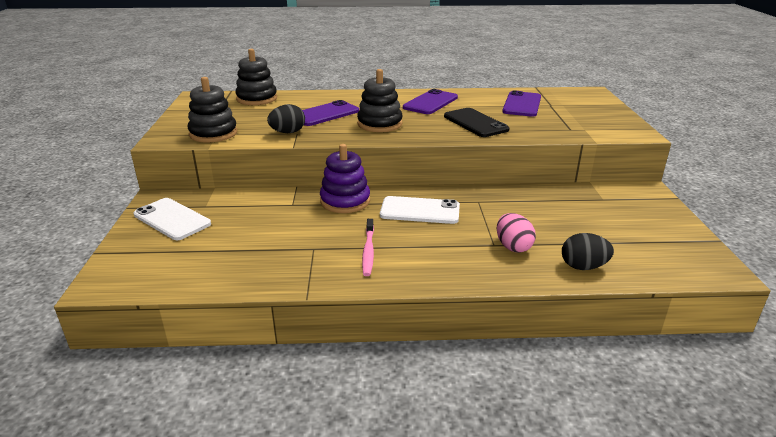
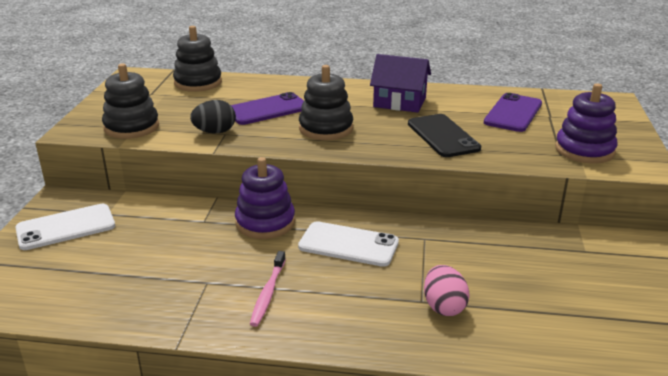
camera: 10 degrees right, 0 degrees up
(172, 219) = (66, 227): white phone -> white phone turned 75 degrees counterclockwise
(430, 102) = (399, 102): purple phone -> purple house
(583, 266) = (522, 345): black egg -> none
(586, 125) = (584, 150): none -> purple stacking toy

